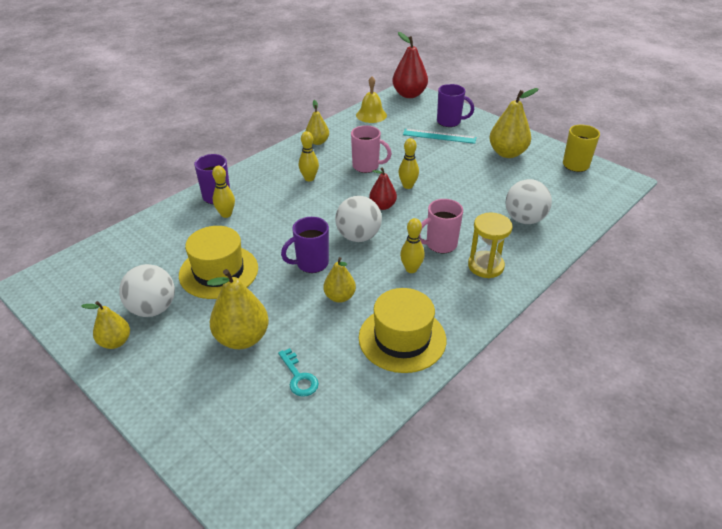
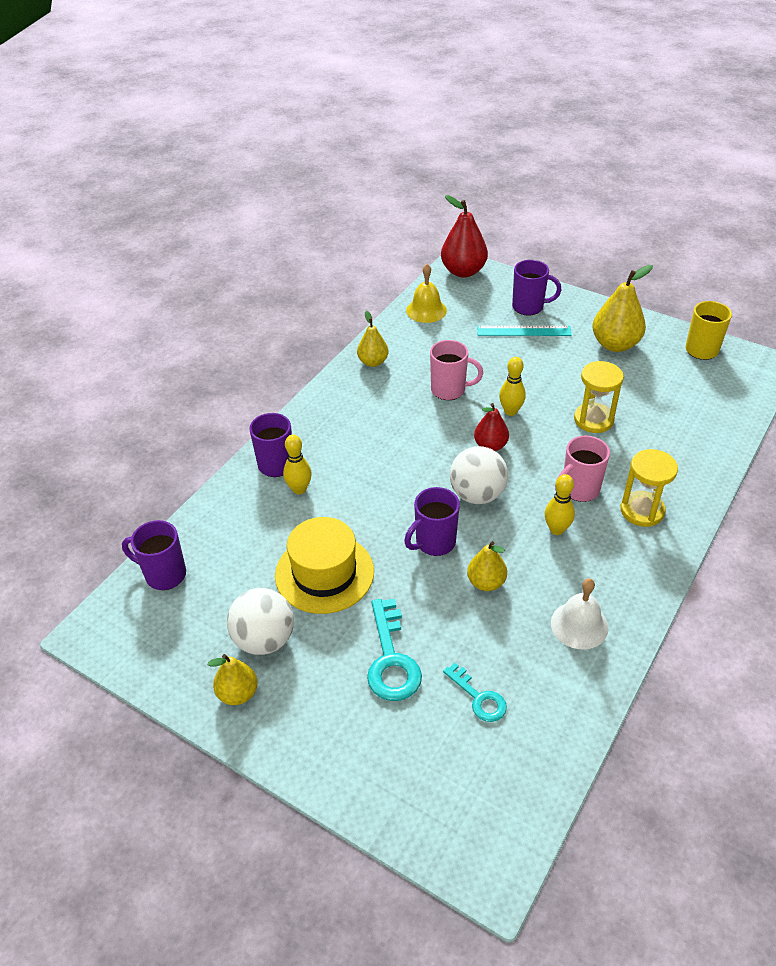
camera: 10 degrees left, 5 degrees up
(102, 254) = (164, 574): none -> purple mug
(242, 338) = (391, 659): yellow pear -> turquoise key
(309, 178) = (384, 419): yellow bowling pin -> none
(402, 338) = (579, 625): yellow hat -> white bell
(470, 200) = (593, 420): none -> yellow hourglass
(524, 219) = (666, 438): white ball -> none

